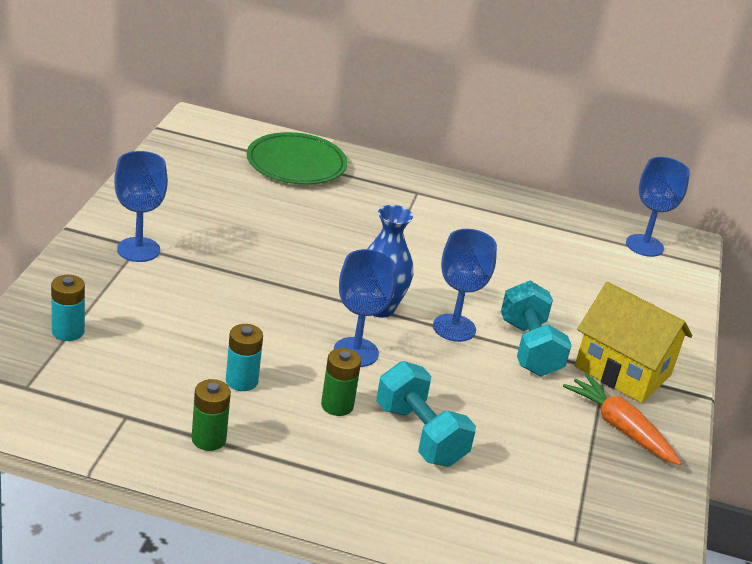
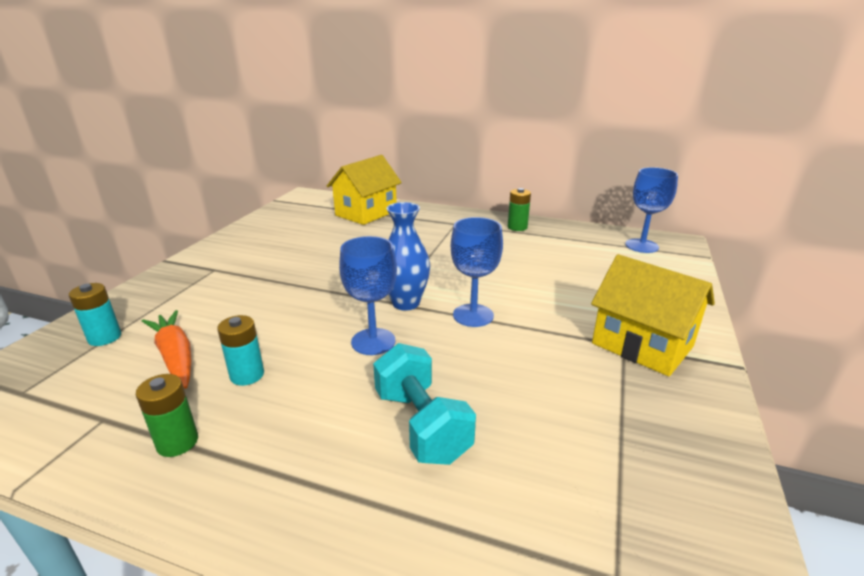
camera: 10 degrees right, 5 degrees down
(138, 250) = (213, 271): blue goblet -> none
(296, 164) = (366, 213): green plate -> yellow house
(337, 405) = (337, 395): green battery -> green battery (517, 227)
(529, 348) = (545, 329): turquoise dumbbell -> none
(620, 428) = (651, 406): orange carrot -> orange carrot (175, 357)

